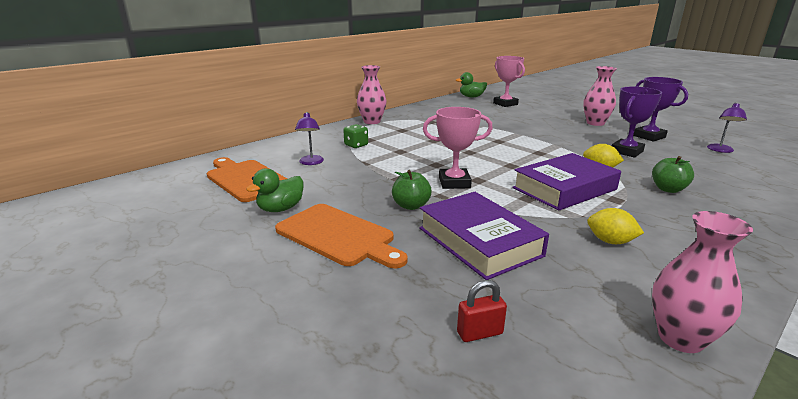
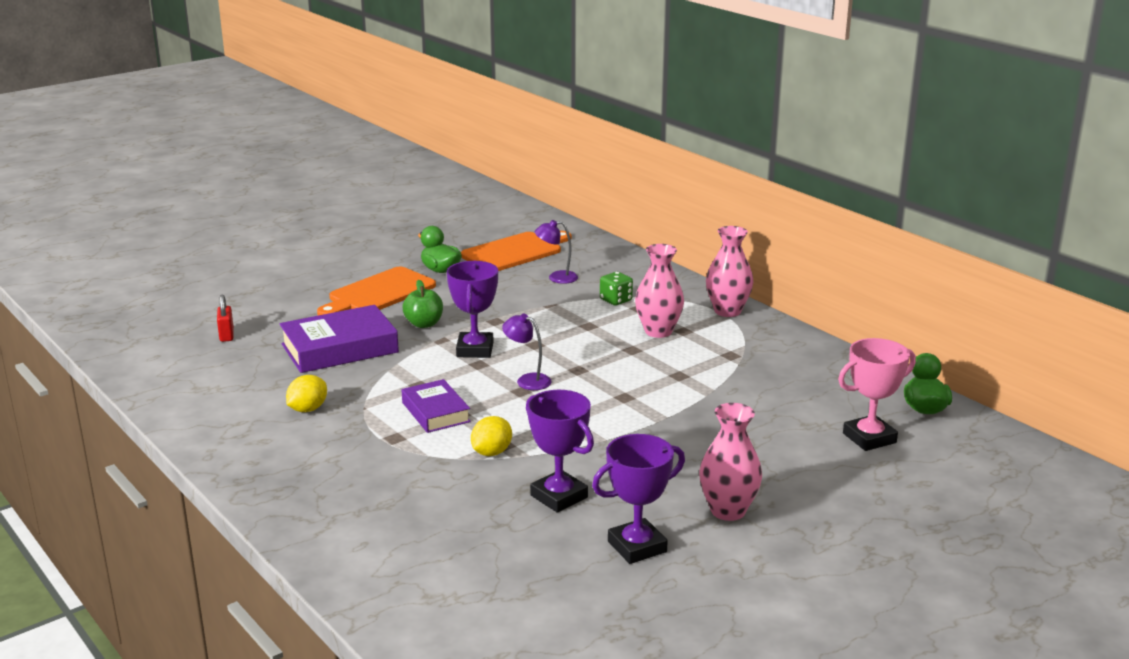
camera: 95 degrees right, 0 degrees up
(454, 182) = (475, 350): pink trophy -> purple trophy
(564, 188) = (436, 412): purple book -> purple book, size x0.61
(668, 189) = (408, 484): green apple -> none
(680, 338) = (174, 401): pink vase -> pink vase (658, 331)
(720, 150) = (548, 600): purple lamp -> purple lamp (527, 380)

